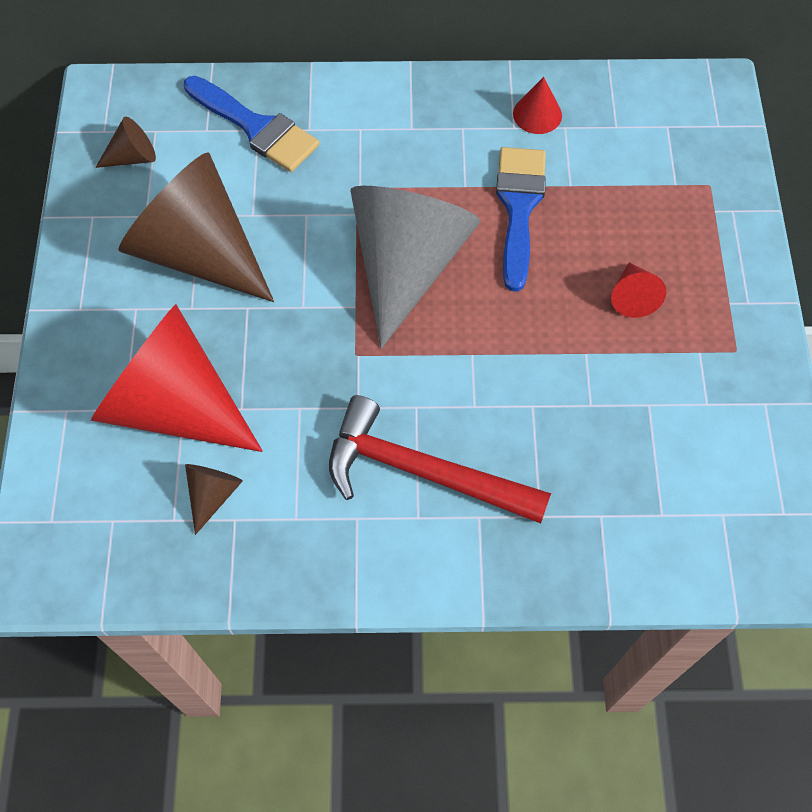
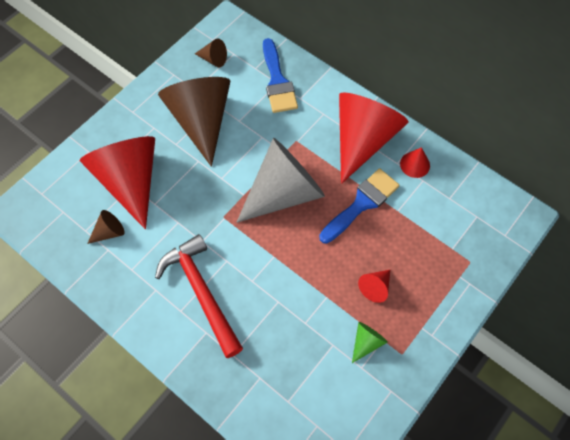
camera: 40 degrees right, 0 degrees up
(444, 128) = (362, 140): none -> red cone
(684, 369) = (366, 342): none -> green cone

